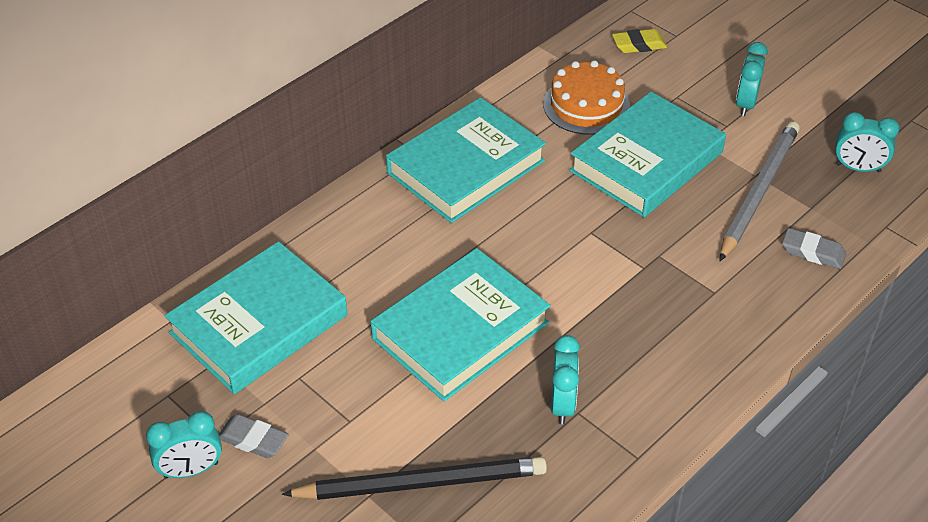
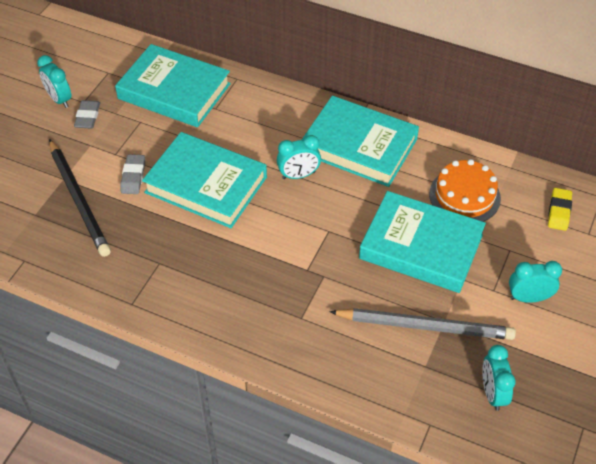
camera: 70 degrees right, 5 degrees up
(562, 404) = (163, 253): turquoise clock -> turquoise clock (298, 175)
(639, 45) = (559, 211): yellow eraser -> yellow eraser turned 45 degrees clockwise
(813, 252) = (373, 375): grey eraser -> grey eraser (133, 177)

